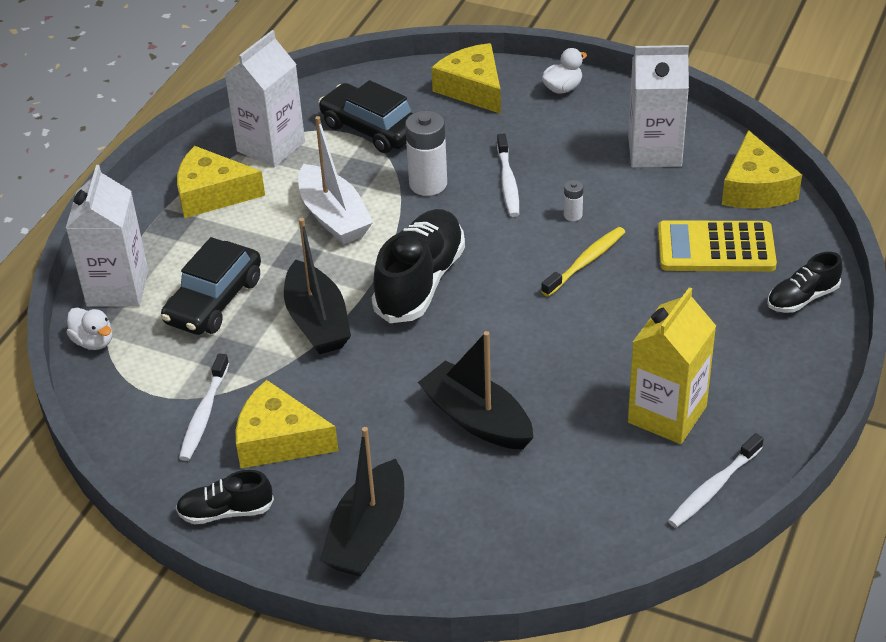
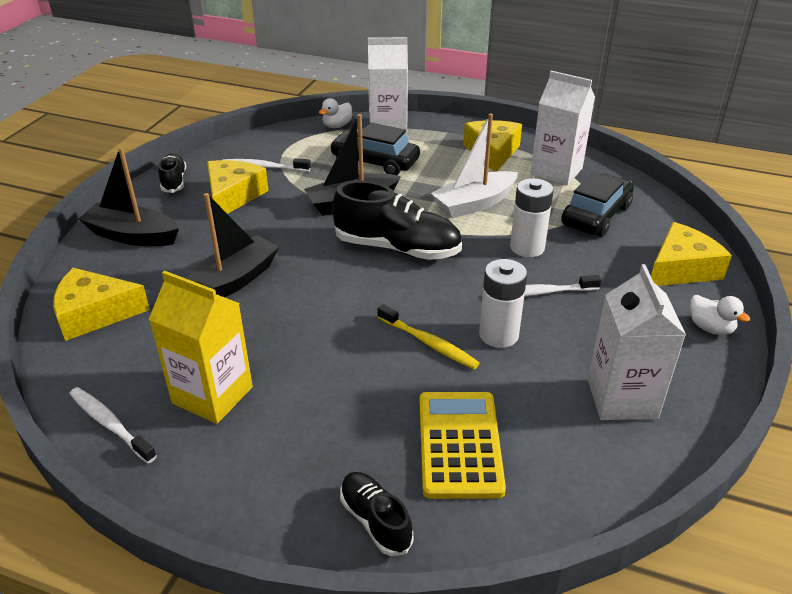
camera: 85 degrees right, 5 degrees down
(573, 215) = (498, 335): white battery -> white battery, size x2.08
(755, 188) = (576, 488): yellow cheese -> yellow cheese (95, 313)

